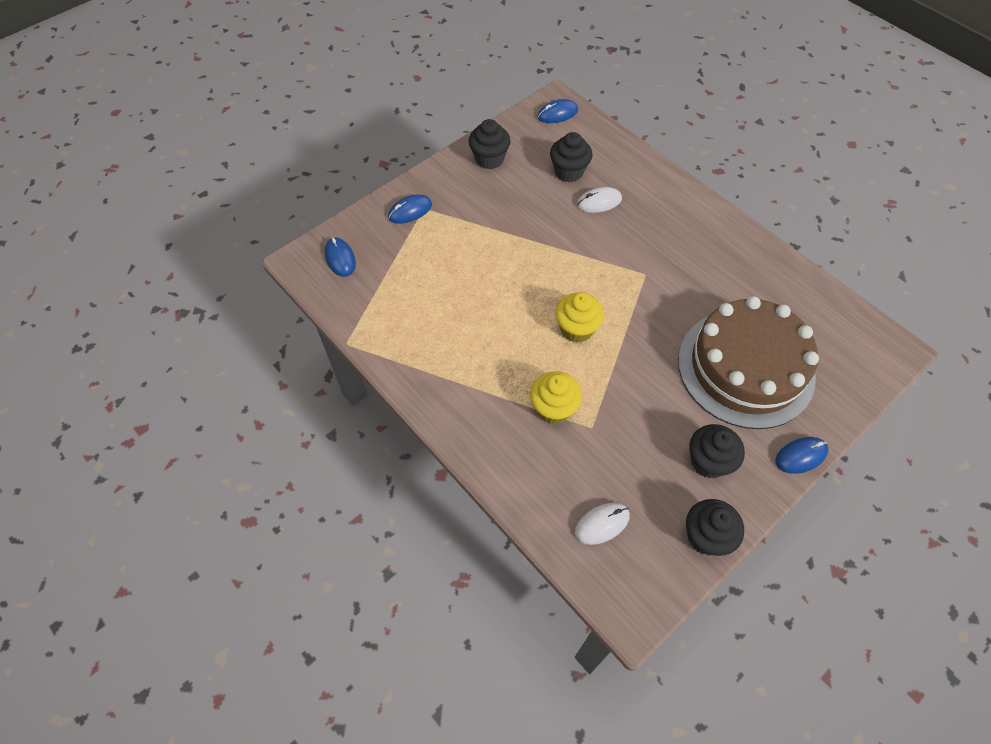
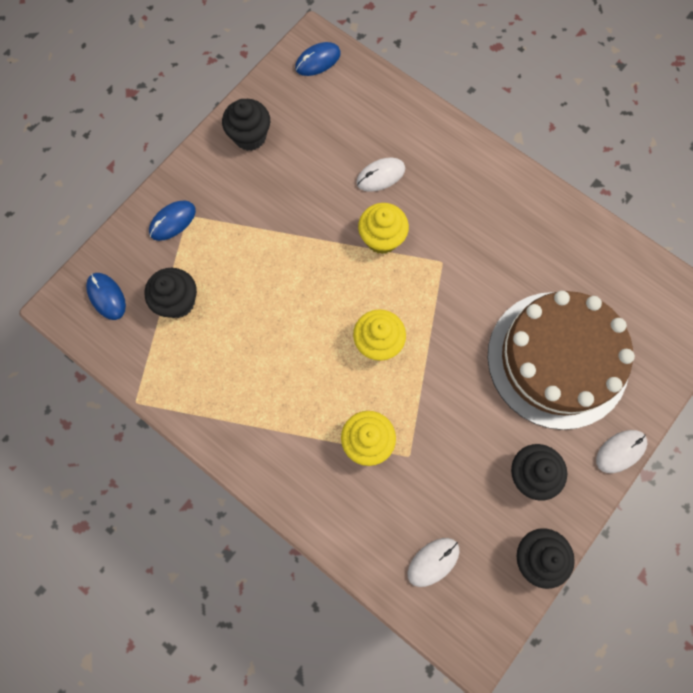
camera: 10 degrees left, 15 degrees up
(569, 172) = (341, 140): black cupcake -> black cupcake (178, 302)
(592, 249) = (381, 238): none -> yellow cupcake
(800, 456) = (620, 451): blue mouse -> white mouse

